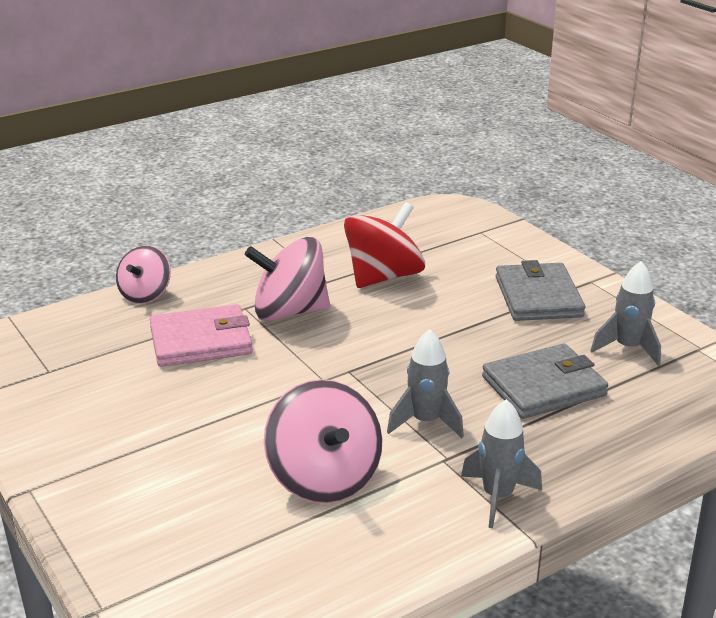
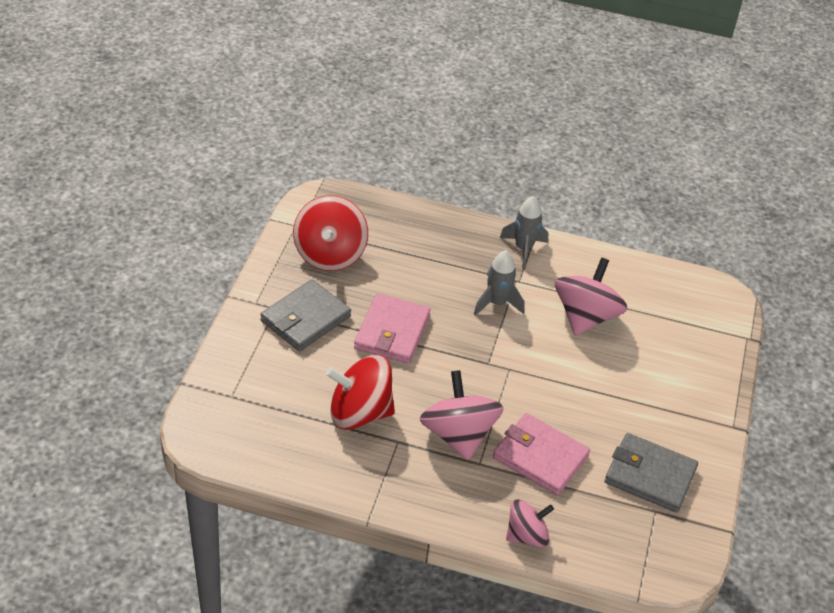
camera: 135 degrees left, 15 degrees up
(289, 312) = (458, 435): pink spinning top -> pink spinning top turned 150 degrees counterclockwise
(463, 335) = (392, 332): none -> pink wallet
(543, 386) = (410, 272): grey wallet -> grey wallet (650, 475)
(627, 348) = (330, 254): grey rocket -> red spinning top

